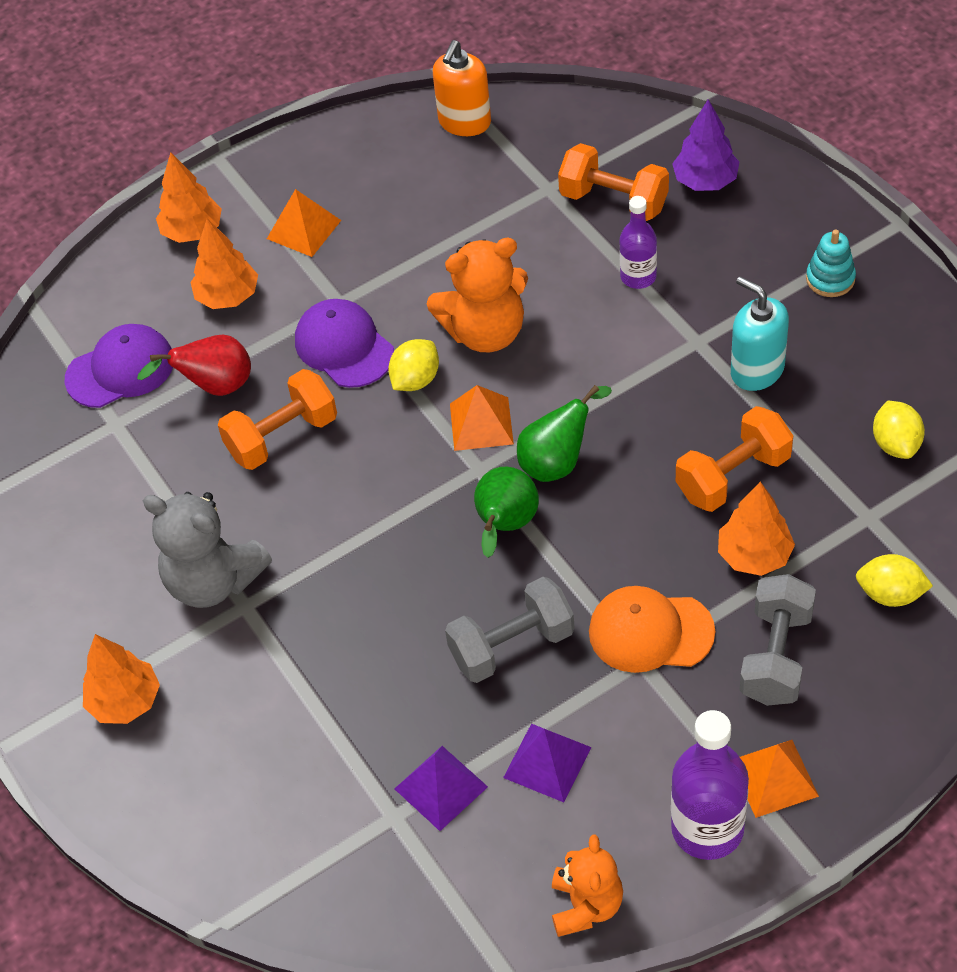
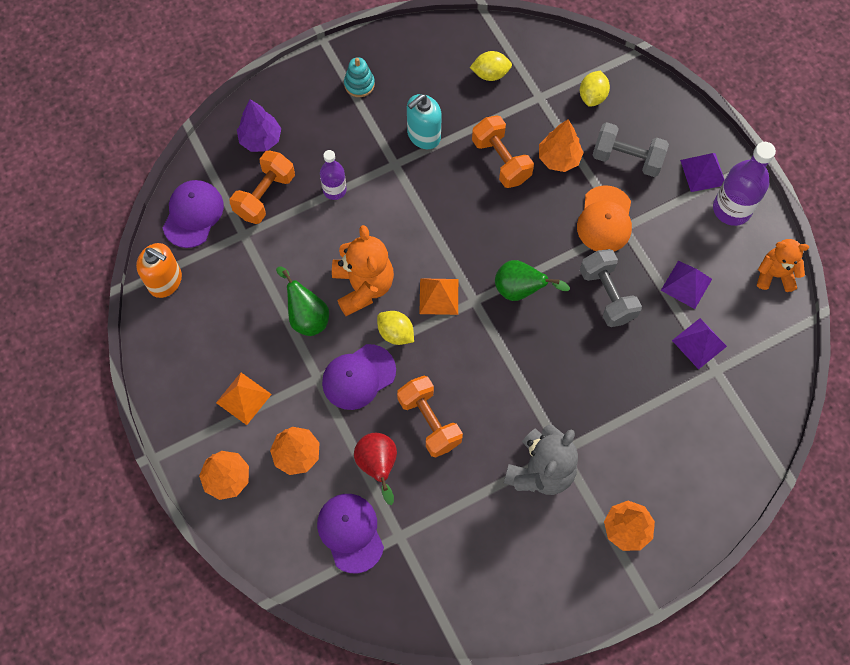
camera: 90 degrees left, 15 degrees up
(558, 461) = (475, 254): green pear -> green pear (306, 316)
(570, 131) = (193, 214): none -> purple cap
(773, 778) = (703, 172): orange pyramid -> purple pyramid

